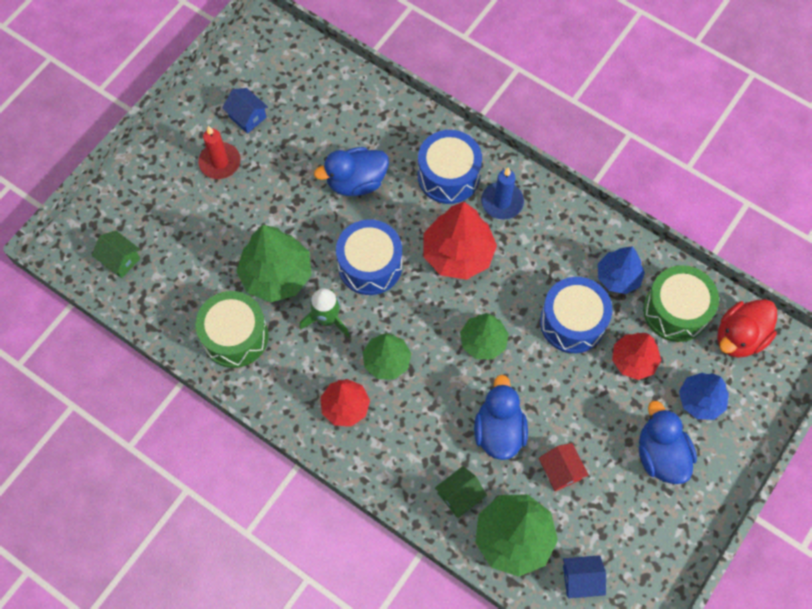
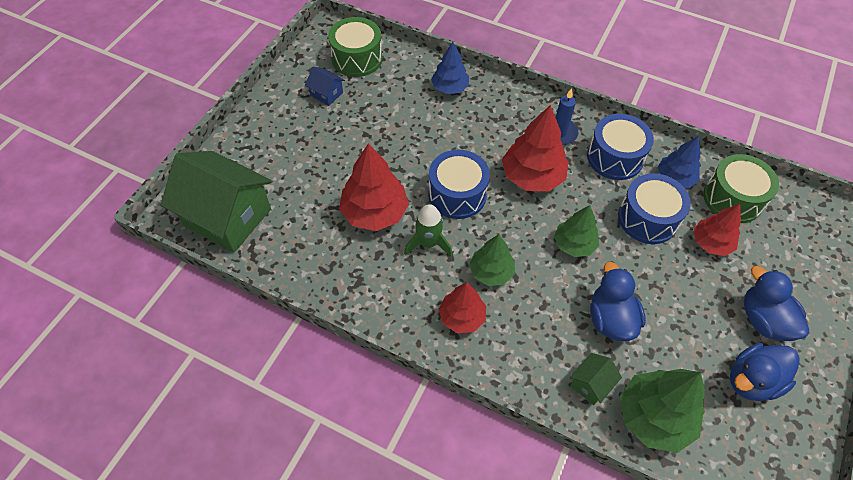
camera: 10 degrees left, 10 degrees down
(120, 260) = (227, 217): green house -> green house, size x2.34
(220, 162) = (308, 130): red candle -> none
(235, 336) = (345, 268): green drum -> green drum (357, 58)
(277, 275) = (374, 212): green tree -> red tree
(356, 182) = (430, 132): blue duck -> blue duck (752, 381)
(448, 176) = (508, 118): blue drum -> blue drum (615, 157)
(561, 471) = (678, 347): red house -> none
(581, 579) = (731, 448): blue house -> none
(700, 400) = (781, 268): blue tree -> blue tree (450, 88)
(739, 337) = (794, 213): red duck -> none

